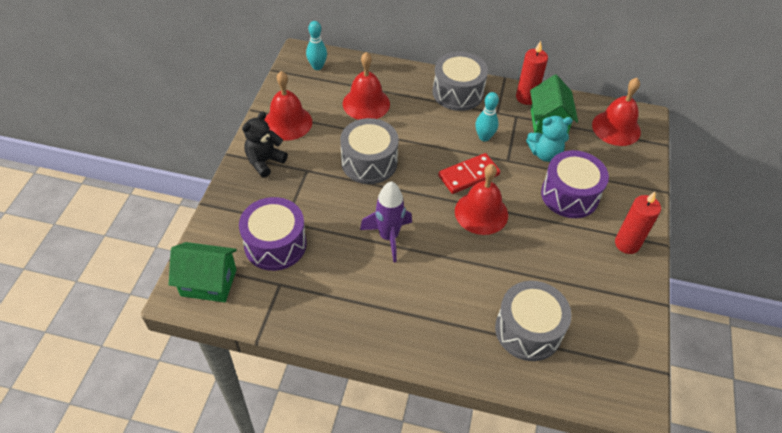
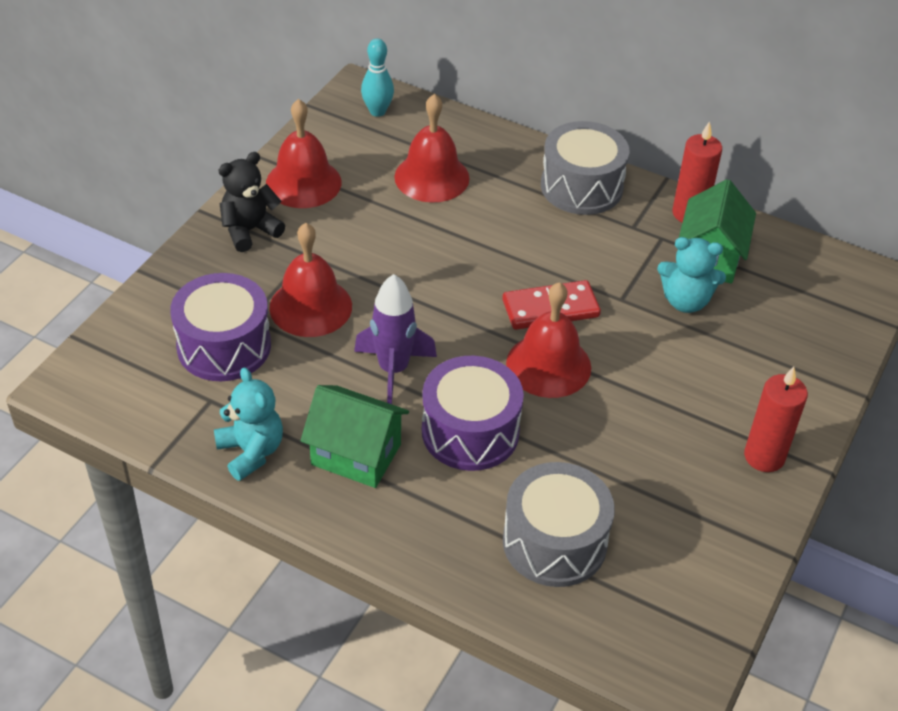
camera: 15 degrees right, 5 degrees down
(208, 282) = (112, 376): green house -> green house (356, 454)
(318, 314) = (251, 452): none -> turquoise teddy bear
(369, 162) = (404, 261): grey drum -> none
(484, 137) = (597, 259): turquoise bowling pin -> none
(569, 195) = (700, 368): purple drum -> purple drum (470, 431)
(616, 128) = (820, 285): red bell -> red bell (310, 306)

